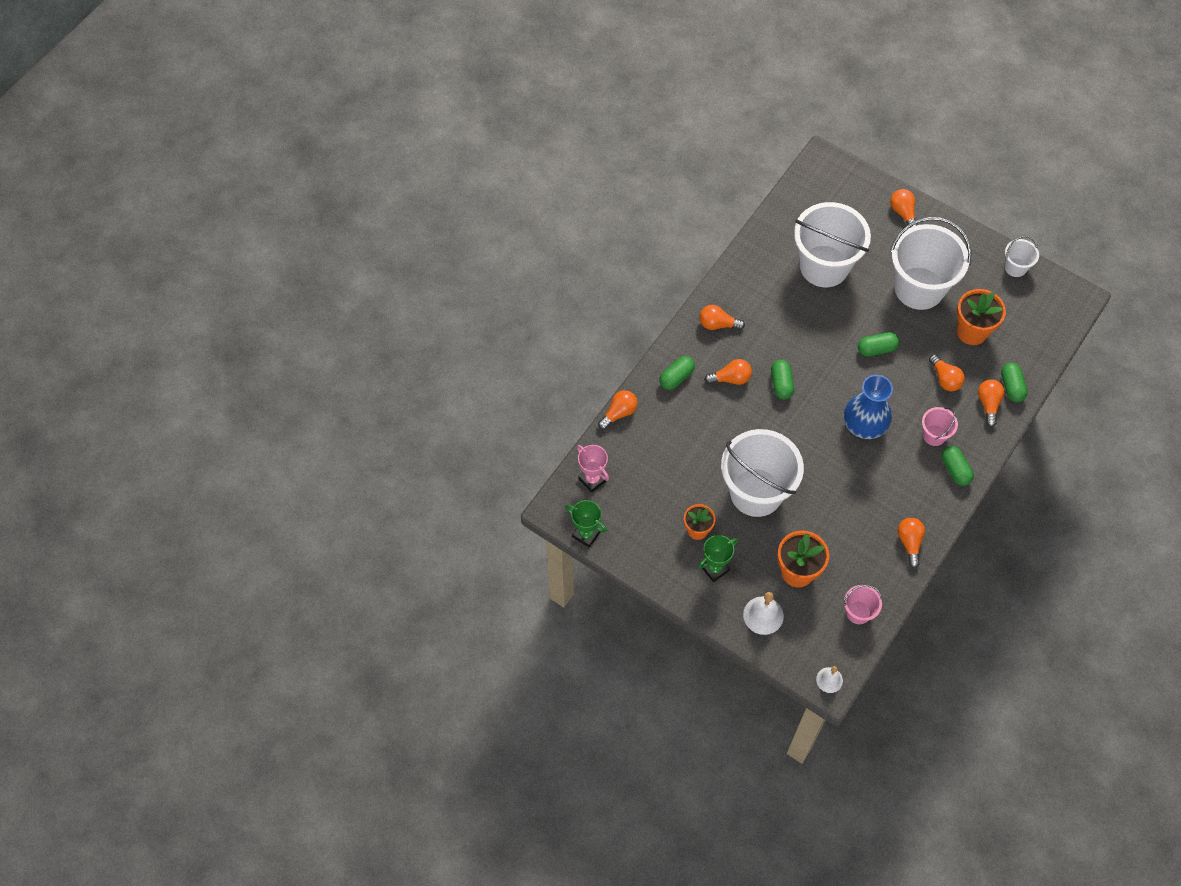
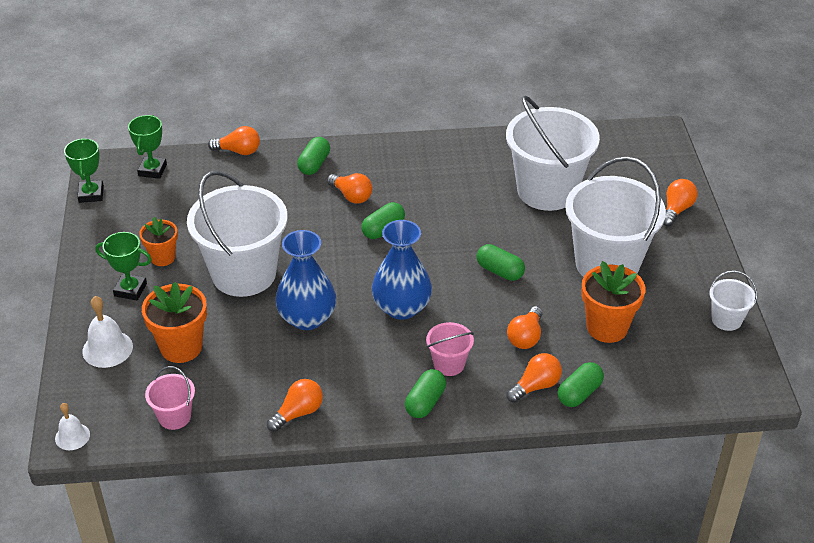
camera: 50 degrees right, 20 degrees down
(592, 479) = (152, 170): pink trophy -> green trophy
(676, 377) = (314, 164): green capsule -> green capsule turned 75 degrees counterclockwise
(718, 324) = (400, 160): orange light bulb -> none
(829, 483) = (307, 318): none -> blue vase

